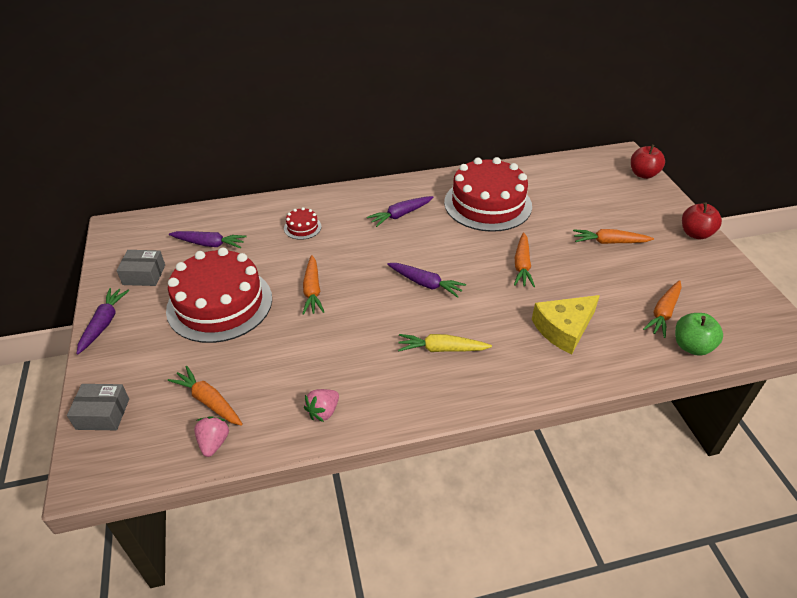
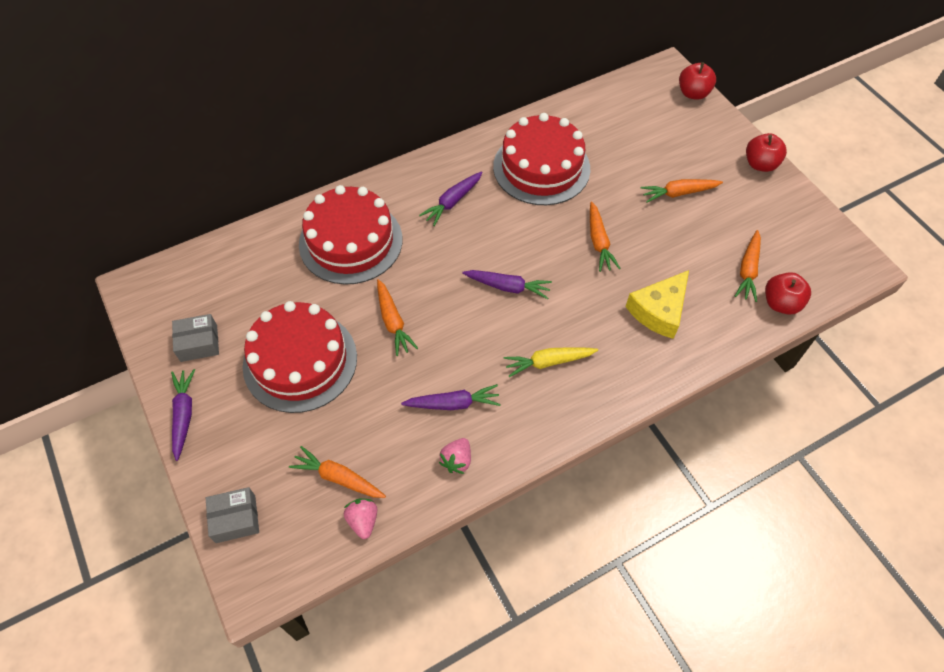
camera: 15 degrees left, 15 degrees up
(209, 244) = (255, 286): purple carrot -> purple carrot (453, 403)
(302, 227) = (350, 241): red cake -> red cake, size x2.44
(691, 346) = (781, 303): green apple -> red apple

